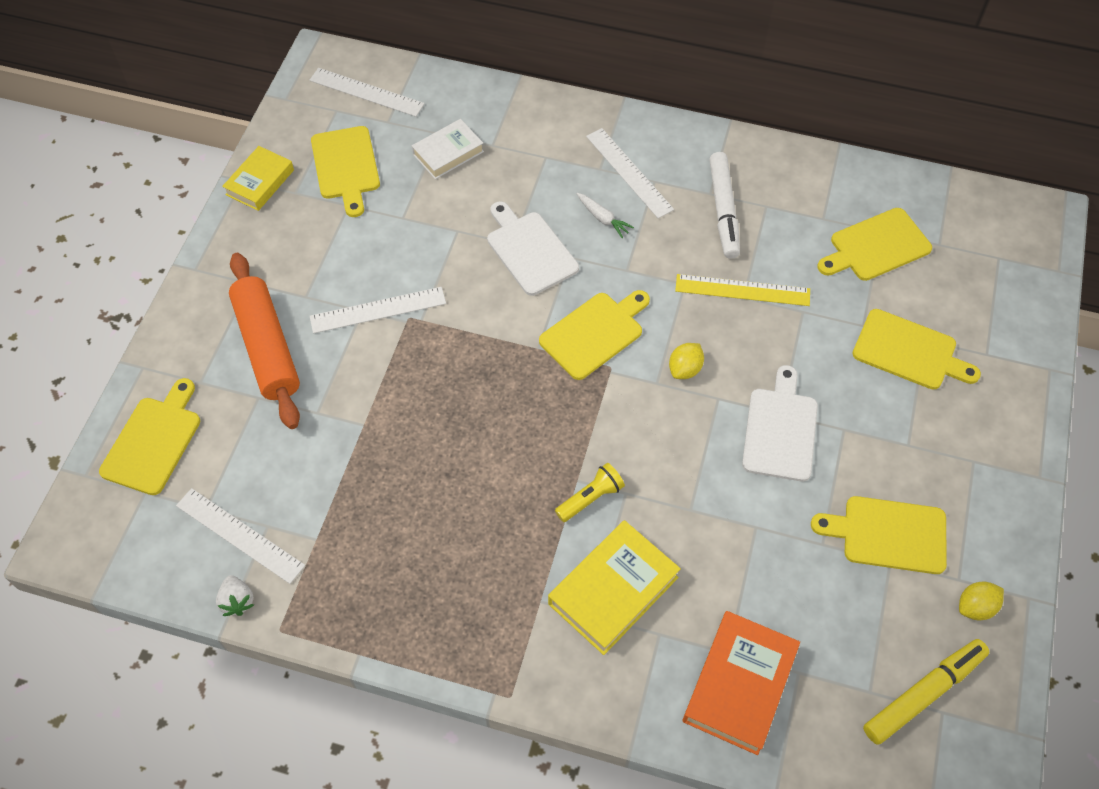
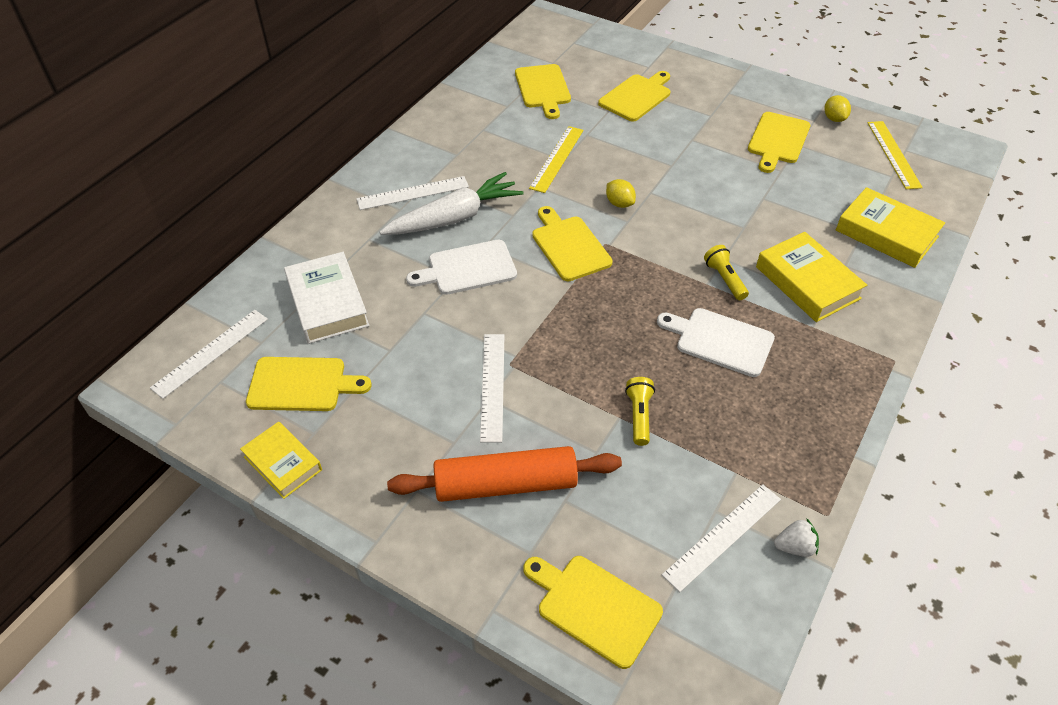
camera: 75 degrees left, 10 degrees down
(368, 442) = (639, 416): none -> yellow flashlight
(448, 153) = (327, 303): white book -> white book, size x1.52
(602, 218) = (453, 218): white carrot -> white carrot, size x2.37
(723, 210) = (477, 151): white marker -> none
(739, 685) = (886, 233): orange book -> yellow book
(780, 430) = (685, 168): white cutting board -> white cutting board (720, 341)
(923, 694) = (893, 154): yellow marker -> yellow ruler

